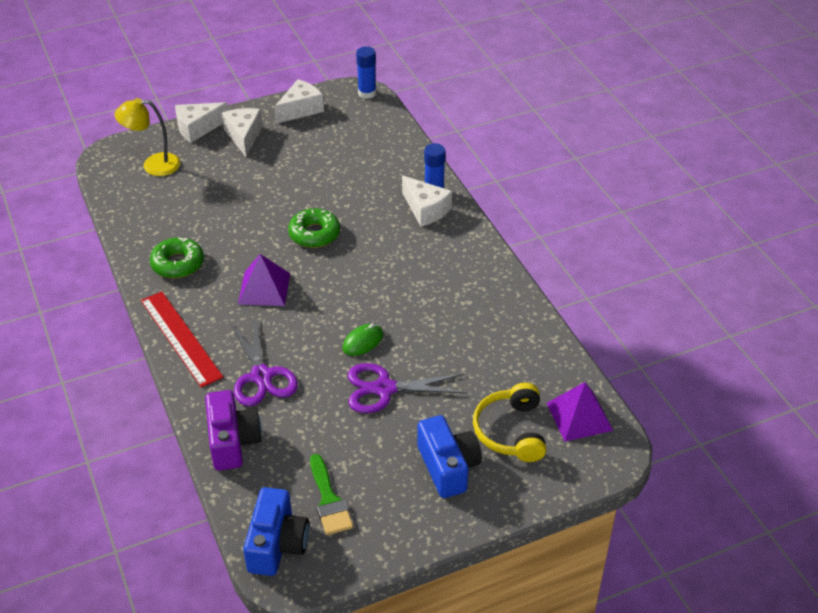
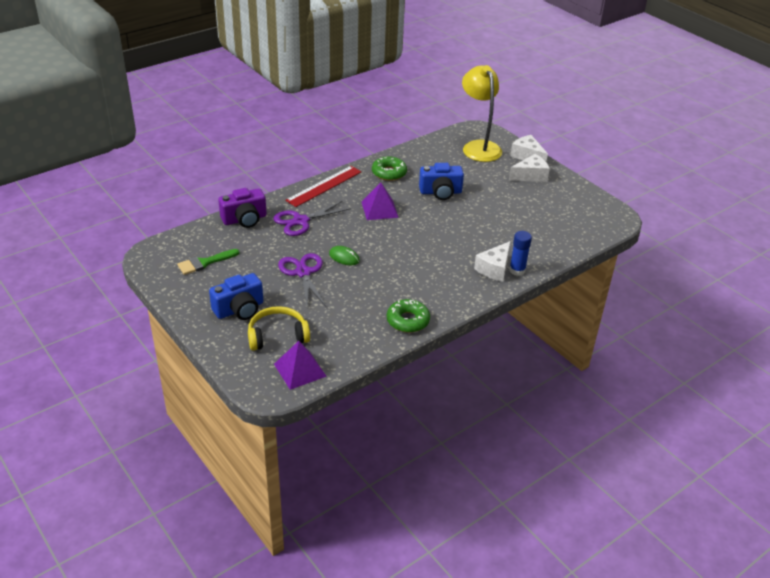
camera: 75 degrees right, 5 degrees down
(153, 165) = (479, 147): yellow lamp -> yellow lamp, size x1.54
(277, 544) = (169, 248): blue camera -> blue camera (440, 192)
(300, 109) = (577, 194): white cheese -> none
(314, 234) = (442, 221): green donut -> green donut (408, 321)
(367, 93) = (619, 222): blue glue stick -> none

